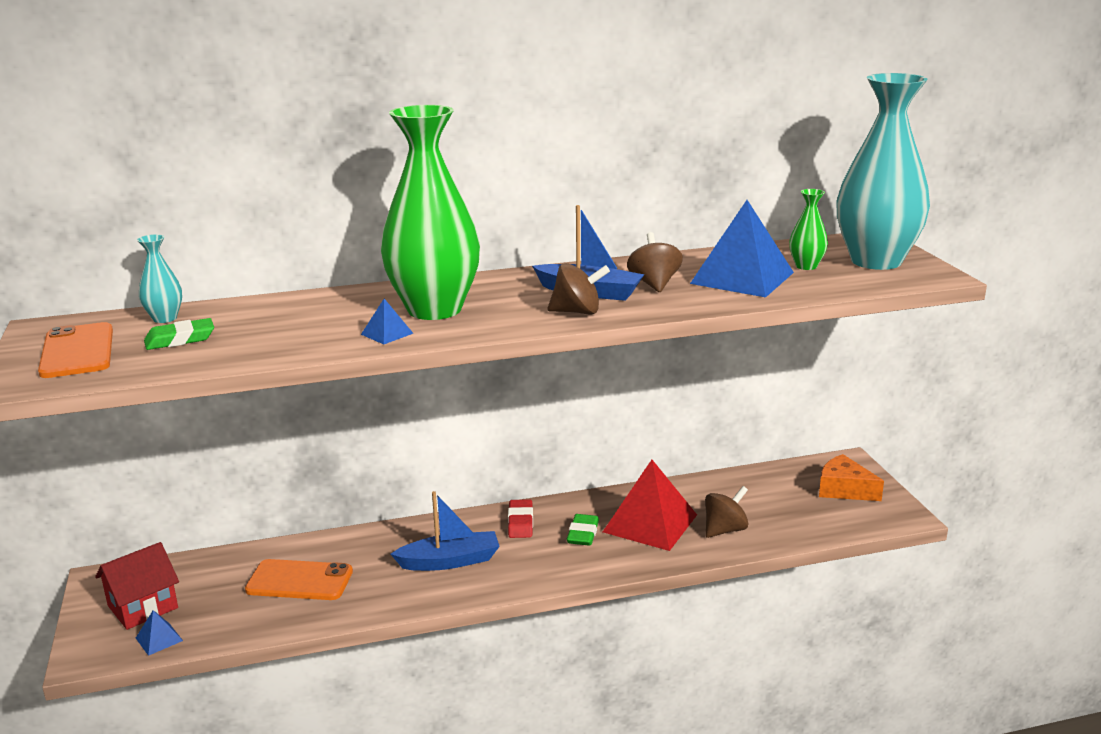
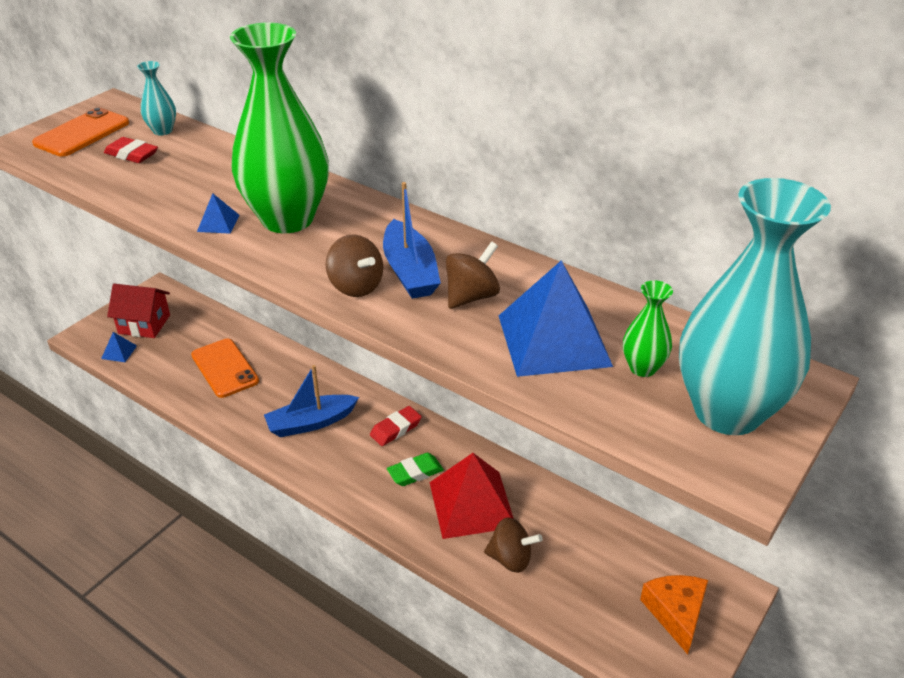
camera: 50 degrees right, 15 degrees up
(180, 340) = (132, 154): green eraser -> red eraser
(450, 561) = (311, 423): blue boat -> blue boat turned 120 degrees clockwise

